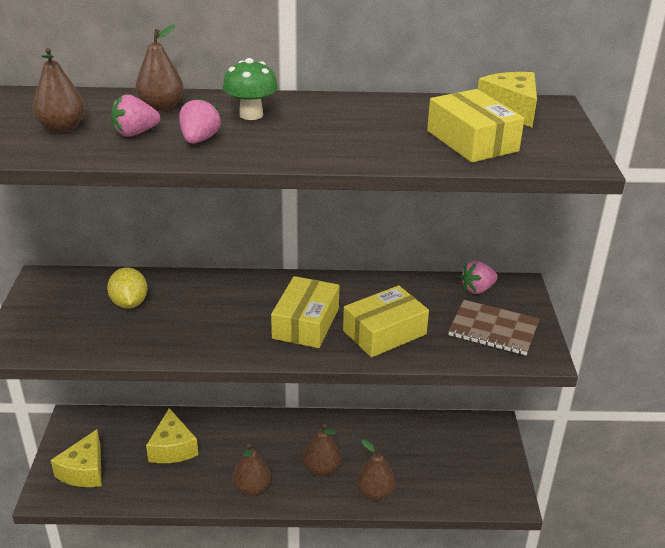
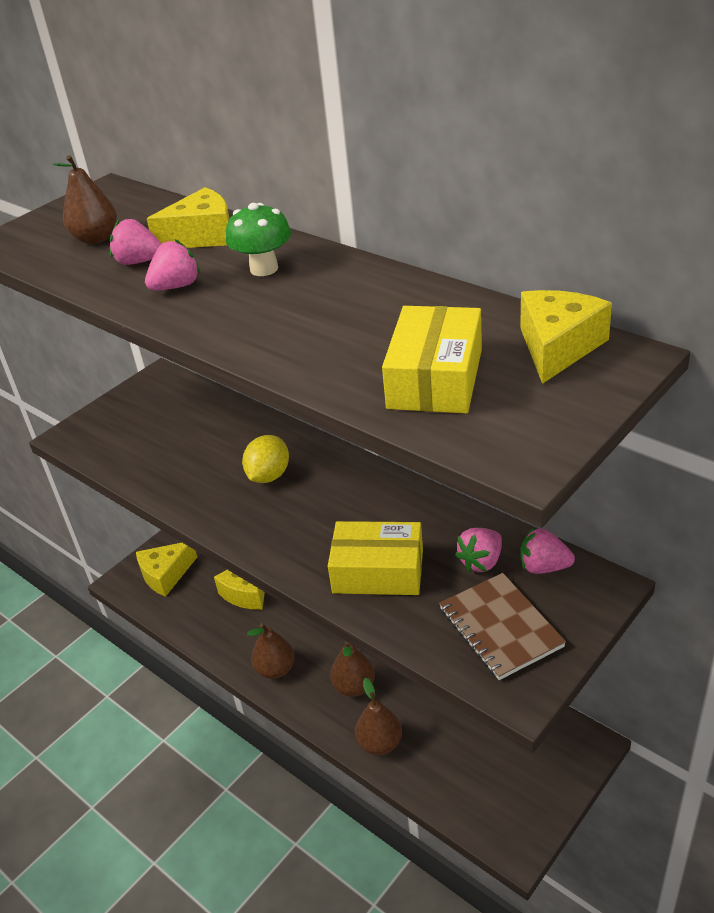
camera: 45 degrees right, 5 degrees up
(129, 303) = (194, 431): yellow lemon -> yellow lemon (269, 476)
(161, 107) = (202, 236): brown pear -> yellow cheese
(305, 323) = (315, 523): yellow box -> none
(440, 301) = (481, 562): none -> pink strawberry

